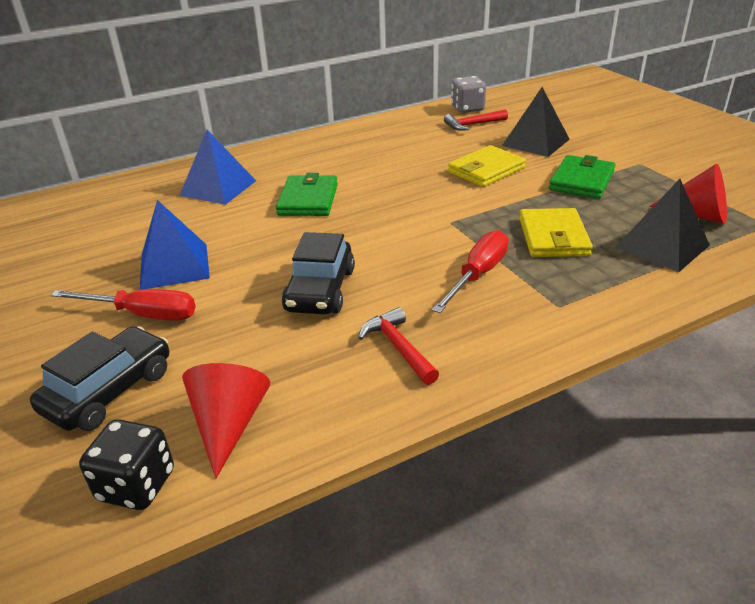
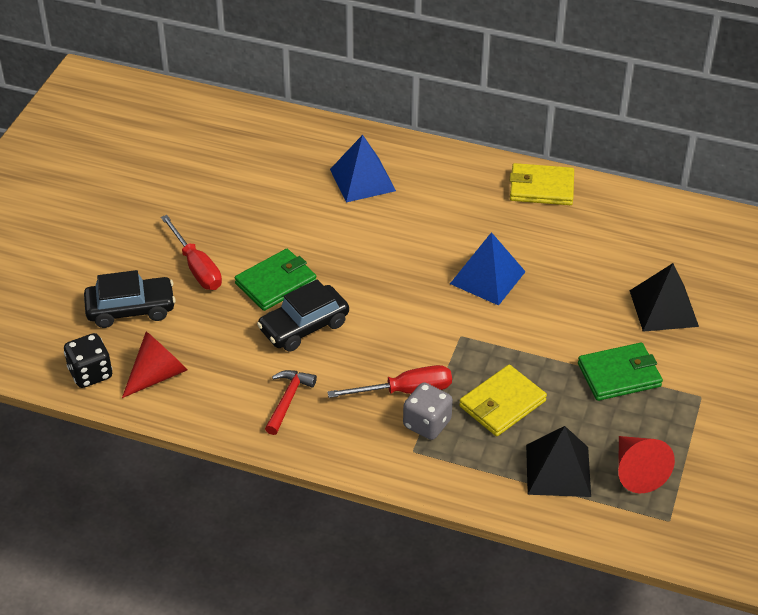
camera: 45 degrees right, 10 degrees up
(174, 266) = (253, 240): blue pyramid -> blue pyramid (487, 277)
(308, 200) = (402, 239): green wallet -> green wallet (275, 283)
(467, 109) = (684, 223): grey dice -> grey dice (427, 424)
(472, 125) = (651, 247): red hammer -> none
(486, 170) = (569, 307): yellow wallet -> yellow wallet (541, 188)

